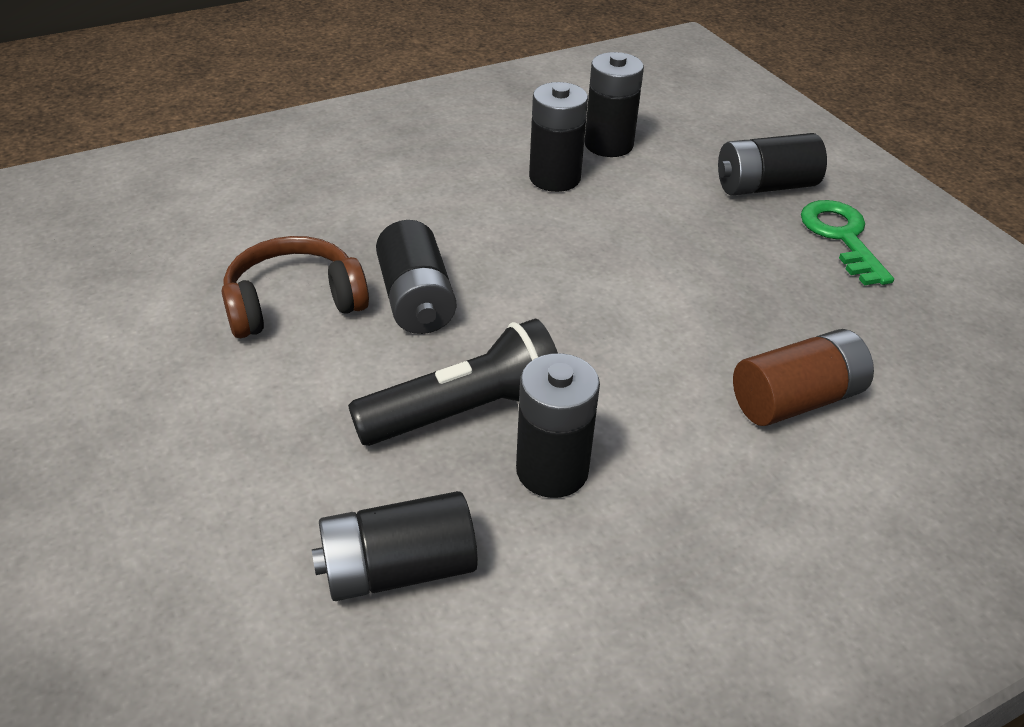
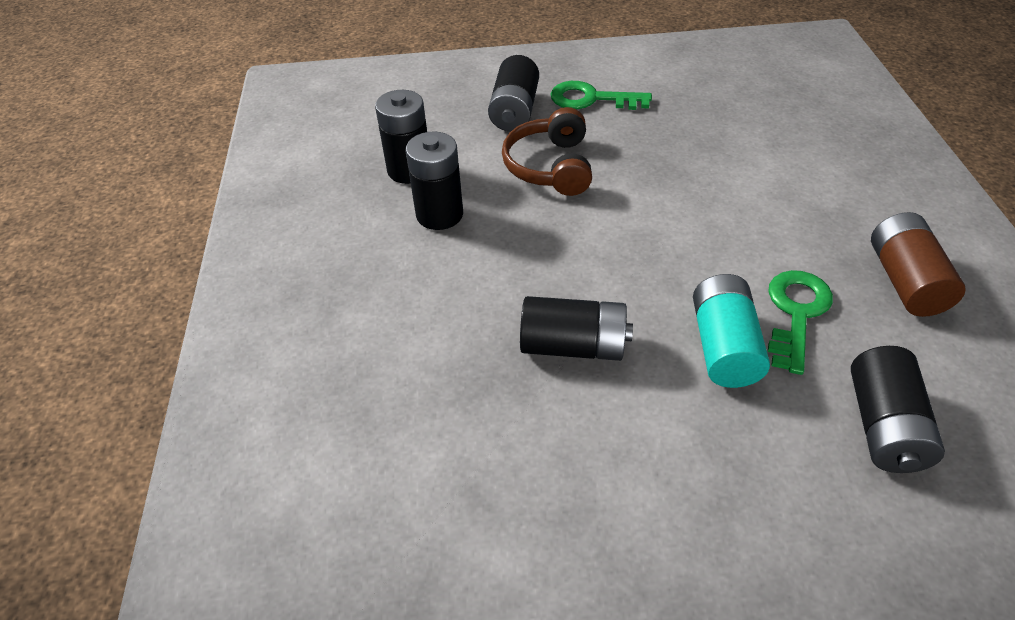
camera: 65 degrees left, 5 degrees up
(294, 303) = (543, 437): brown headphones -> brown headphones (550, 166)
(466, 411) = (723, 346): black flashlight -> turquoise battery
(552, 470) = (796, 314): black battery -> green key
(795, 399) = (750, 176): brown battery -> brown battery (905, 281)

